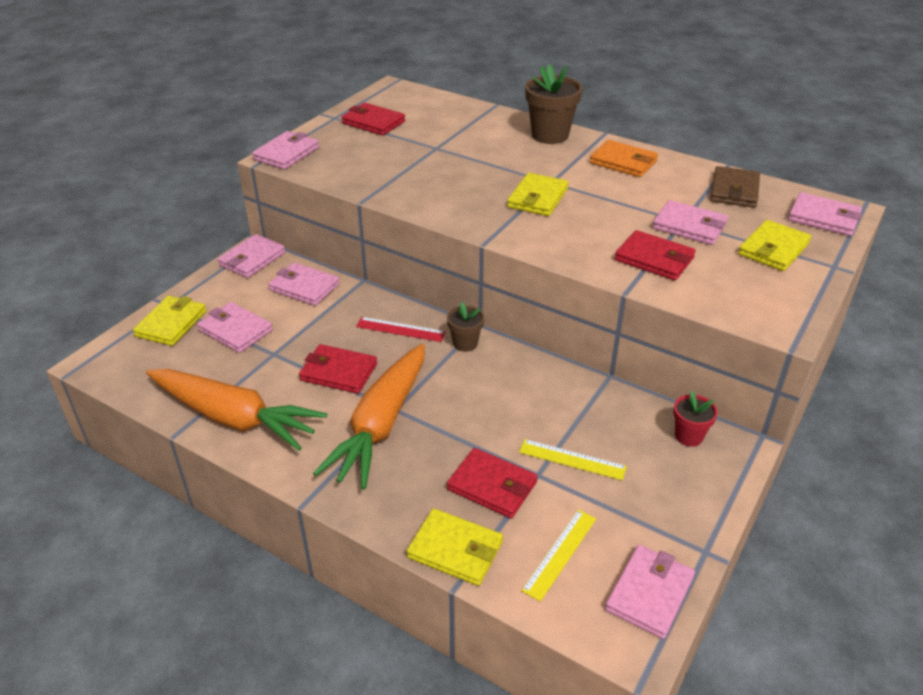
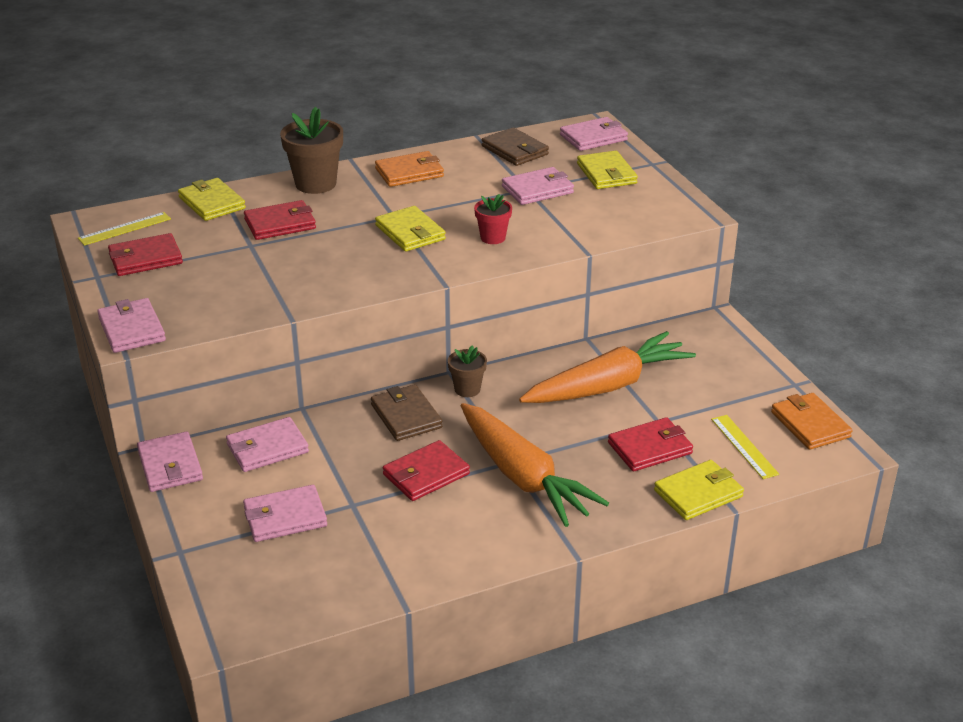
camera: 55 degrees left, 5 degrees down
(171, 323) = (218, 558): yellow wallet -> yellow wallet (212, 203)
(233, 417) = (421, 561): orange carrot -> orange carrot (607, 386)
(400, 329) = (406, 416): red ruler -> brown wallet
(572, 459) = (659, 398): yellow ruler -> yellow ruler (125, 229)
(649, 593) = (810, 424): pink wallet -> orange wallet
(654, 259) = (561, 223): red wallet -> red wallet (280, 224)
(688, 436) = (686, 336): red flower pot -> red flower pot (493, 238)

